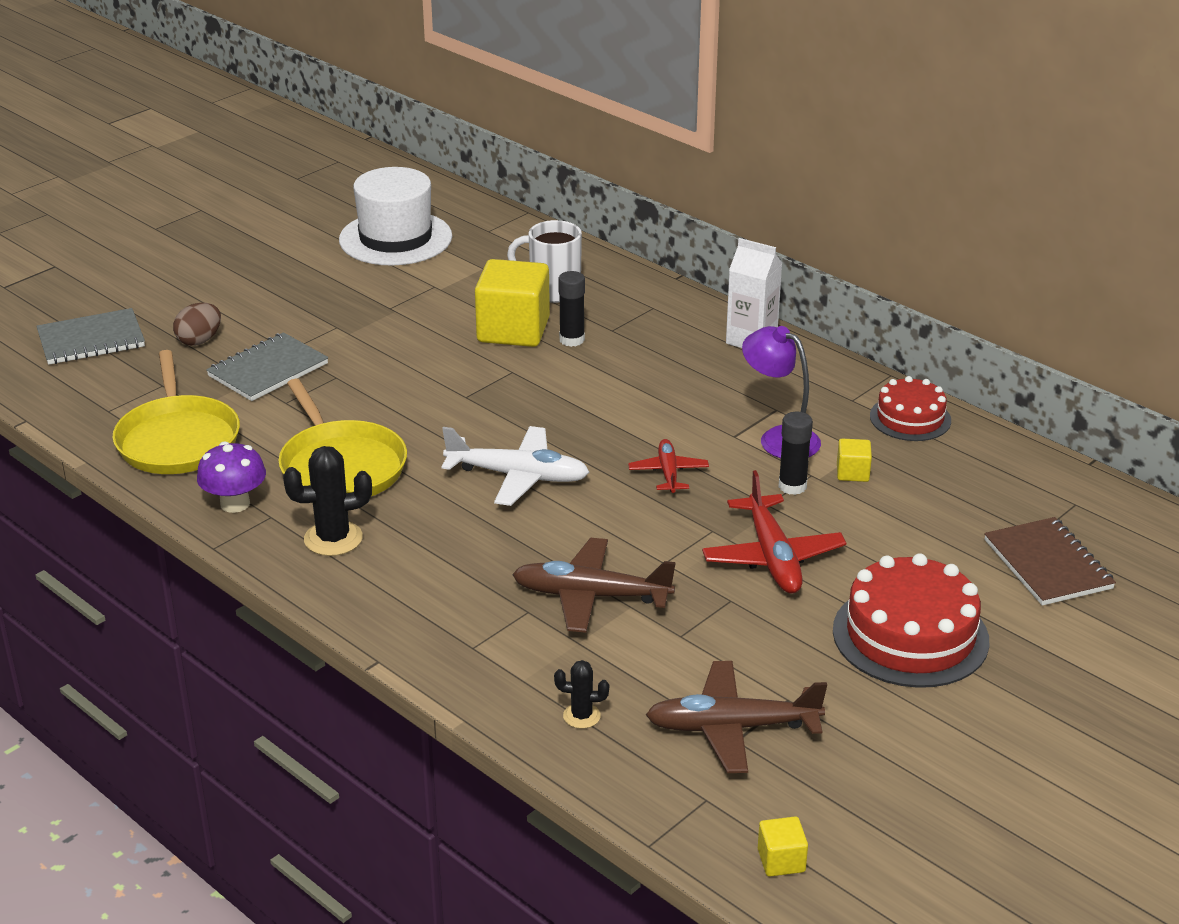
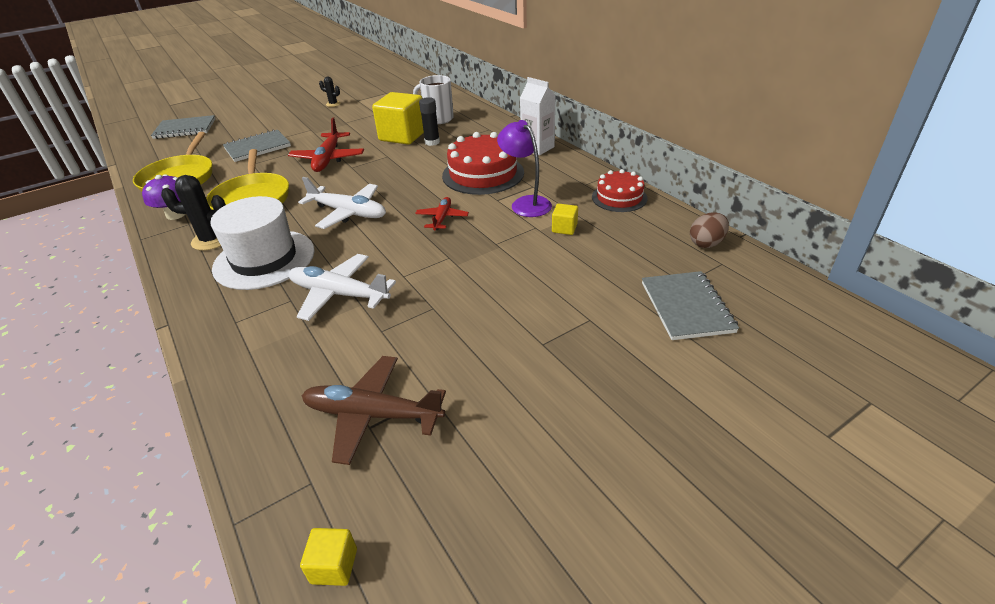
camera: 15 degrees right, 5 degrees up
(199, 340) = (236, 132): brown egg -> brown egg (706, 243)
(395, 238) = (373, 92): white hat -> white hat (264, 259)
(581, 716) = (268, 387): black cactus -> black cactus (333, 104)
(591, 596) = (339, 294): brown plane -> white plane
(772, 557) = (480, 279): red plane -> red plane (328, 159)
(792, 486) = (519, 233): black glue stick -> none
(910, 635) = (554, 352): red cake -> red cake (483, 174)
(1048, 564) = (686, 307): brown notebook -> grey notebook

